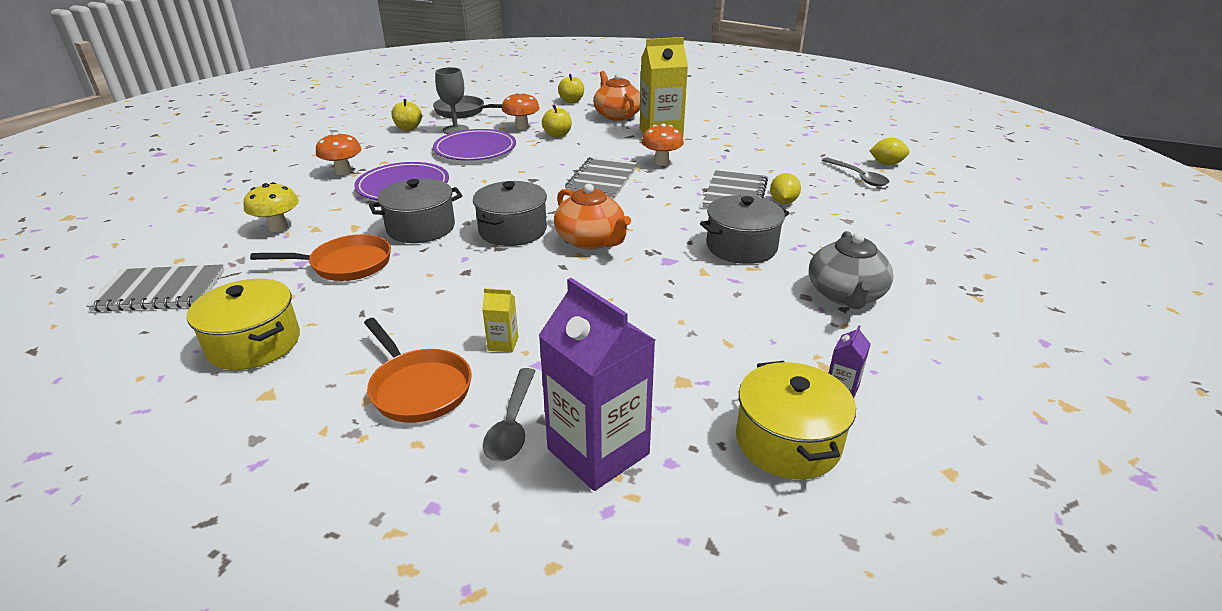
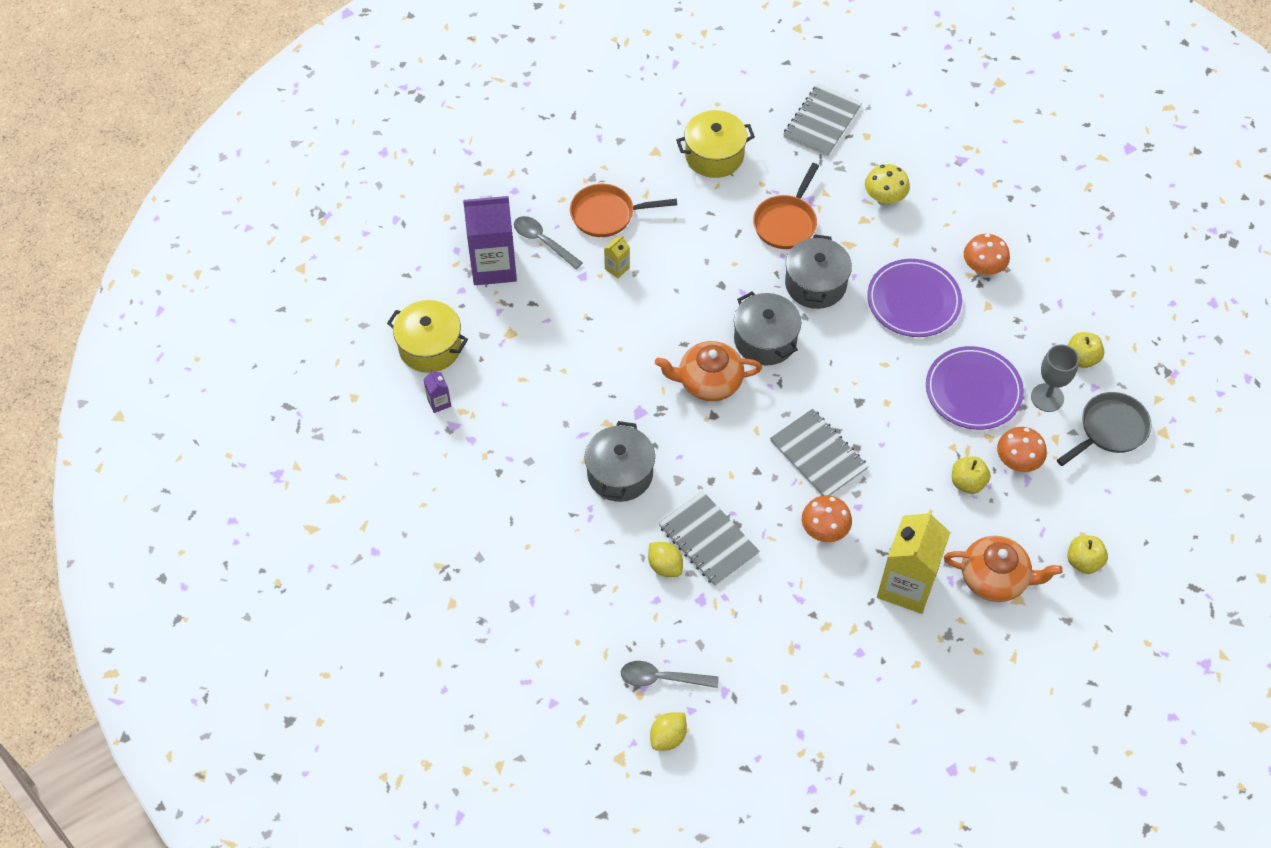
camera: 125 degrees right, 25 degrees up
(845, 295) = (510, 486): grey teapot -> none

